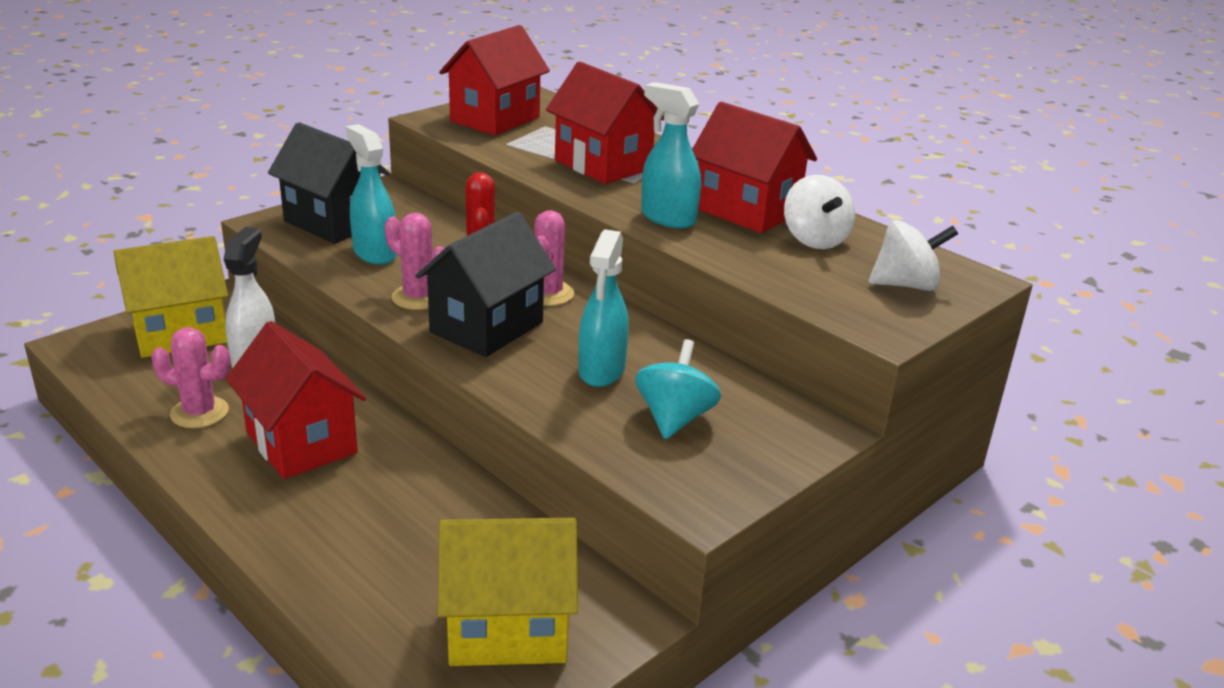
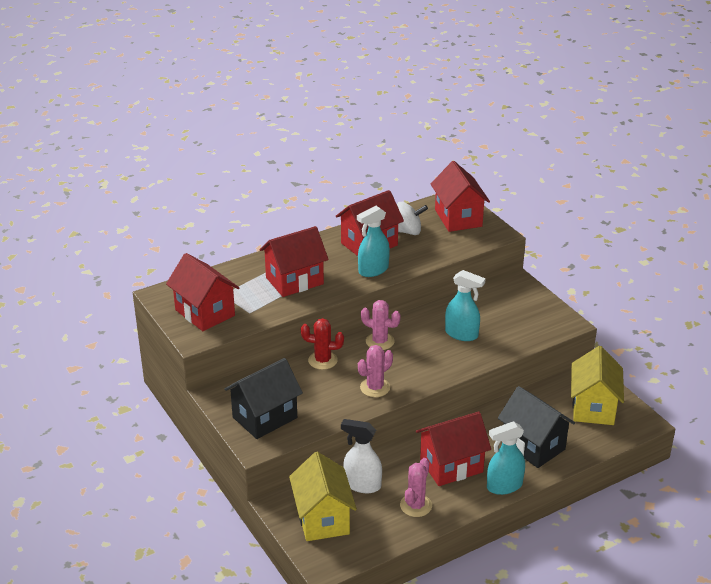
camera: 75 degrees left, 5 degrees up
(374, 253) = (314, 402): turquoise spray bottle -> turquoise spray bottle (504, 486)
(486, 327) = (413, 366): black house -> black house (533, 446)
(674, 418) = (505, 319): turquoise spinning top -> none
(906, 285) = (458, 218): white spinning top -> red house

